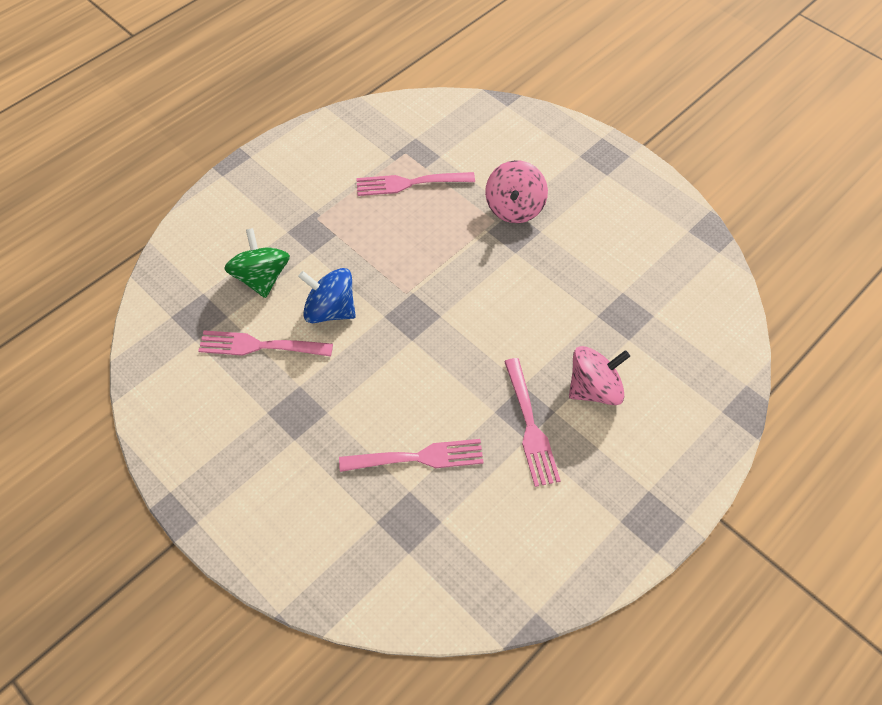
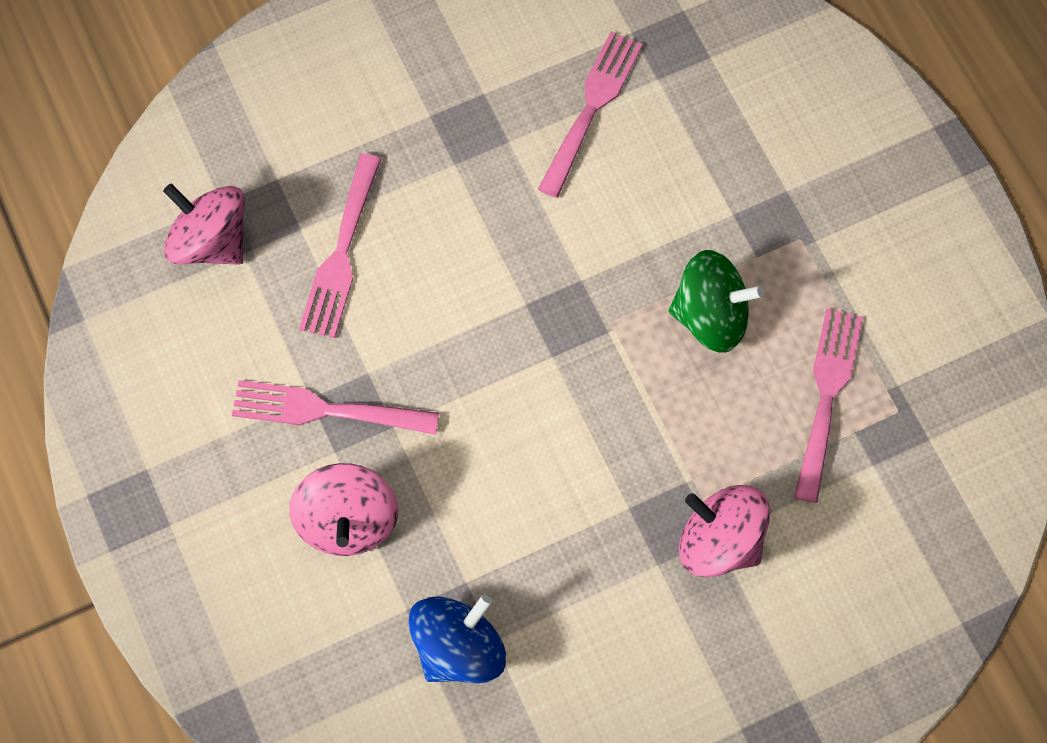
camera: 110 degrees right, 10 degrees up
(262, 277) = (710, 136): green spinning top -> green spinning top (711, 316)
(330, 310) = (618, 211): blue spinning top -> blue spinning top (458, 648)
(441, 547) = (210, 241): none -> pink spinning top

